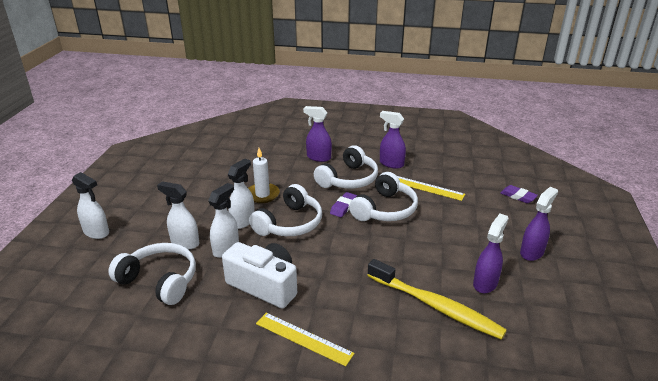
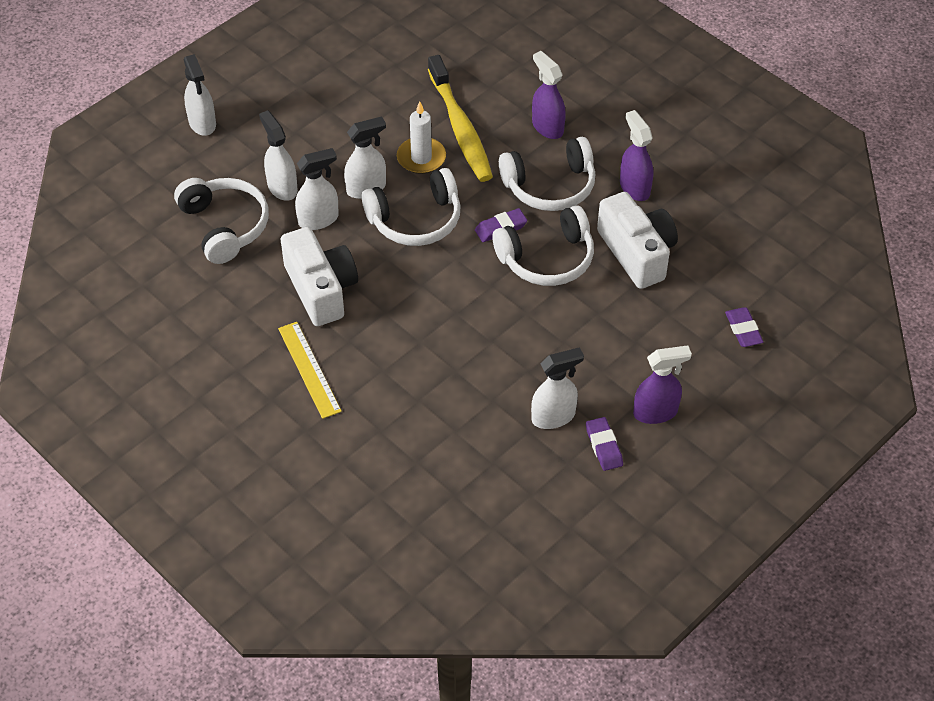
camera: 35 degrees right, 20 degrees up
(426, 188) = (637, 253): yellow ruler -> white camera
(435, 306) = (470, 410): yellow toothbrush -> yellow toothbrush (460, 128)
(485, 283) = (553, 416): purple spray bottle -> white spray bottle
(531, 284) = (604, 446): none -> purple eraser

